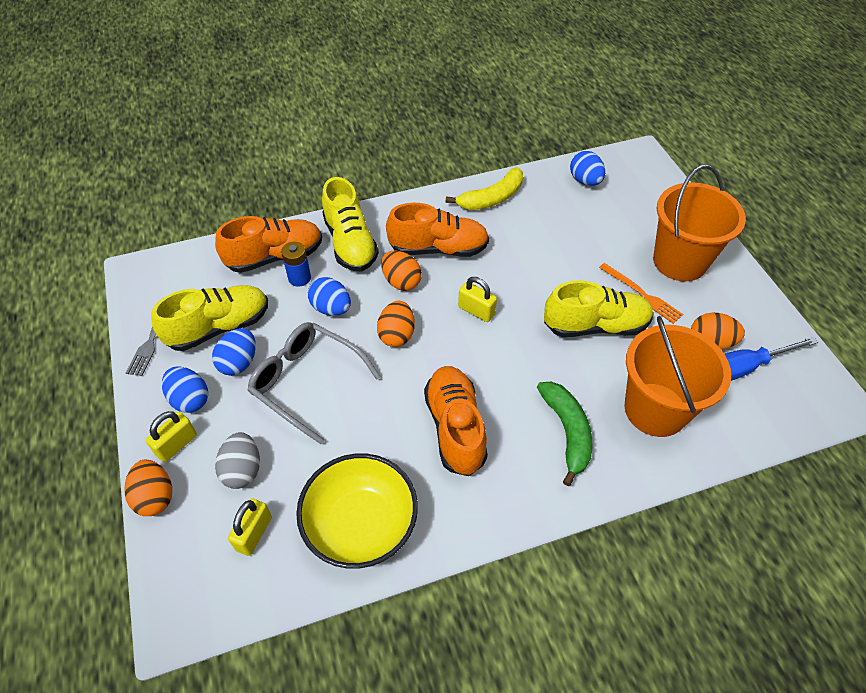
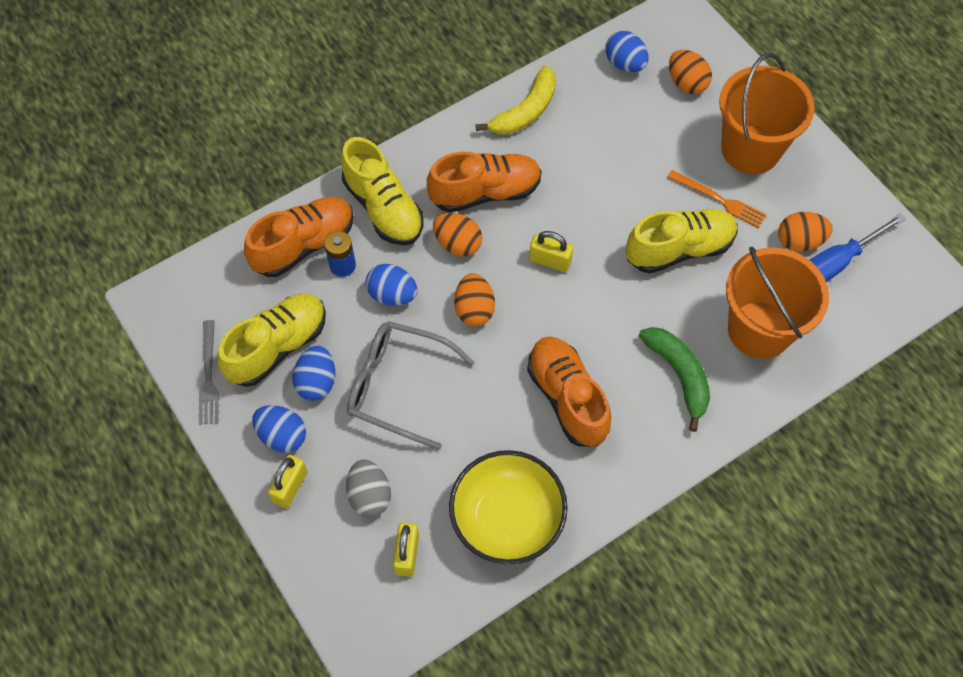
camera: 15 degrees left, 10 degrees up
(155, 497) = (293, 544): orange egg -> orange egg (686, 83)

